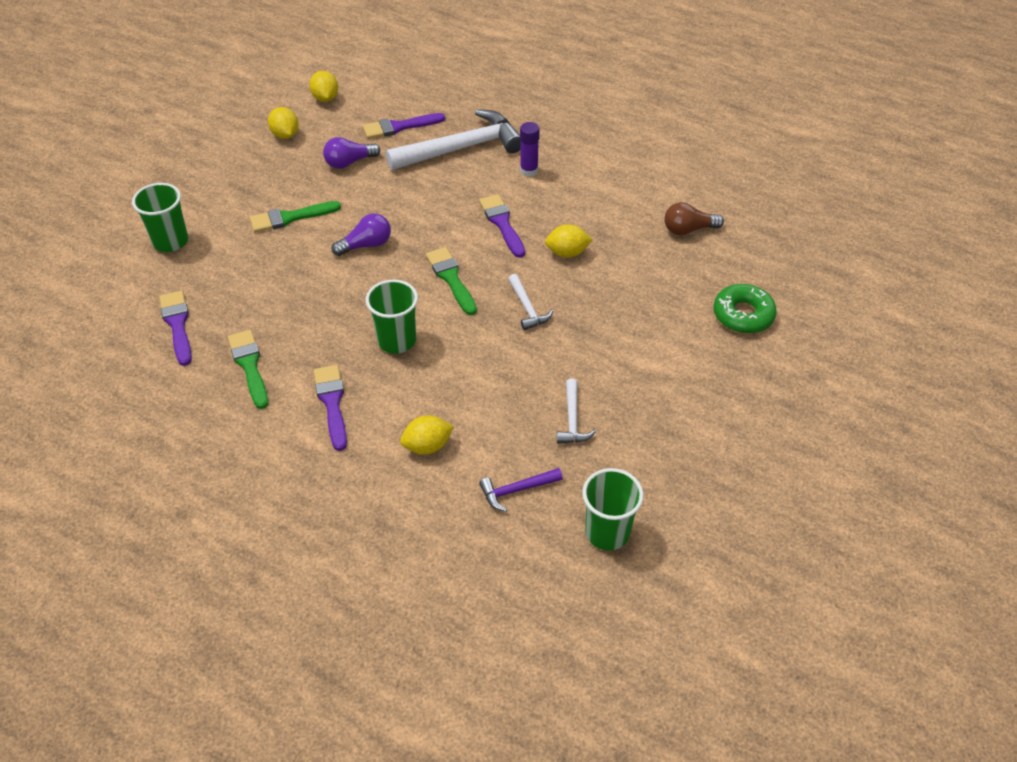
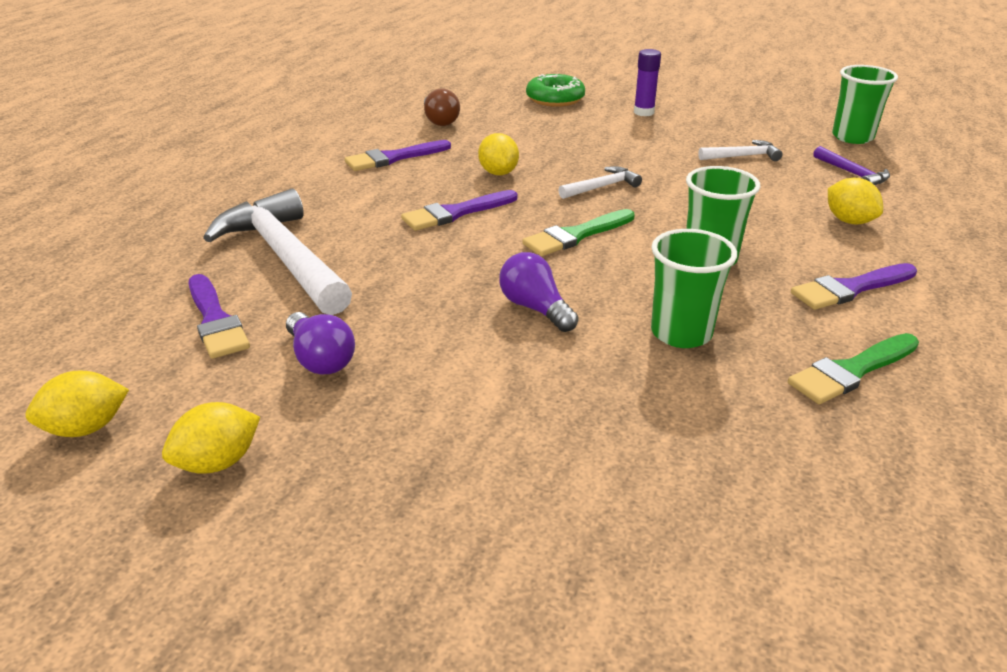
camera: 100 degrees left, 15 degrees down
(170, 241) = (619, 563): green cup -> green cup (681, 333)
(177, 324) = (834, 480): purple brush -> purple brush (393, 158)
(290, 218) = (491, 400): green brush -> none
(529, 171) = (340, 205): purple glue stick -> purple glue stick (644, 112)

